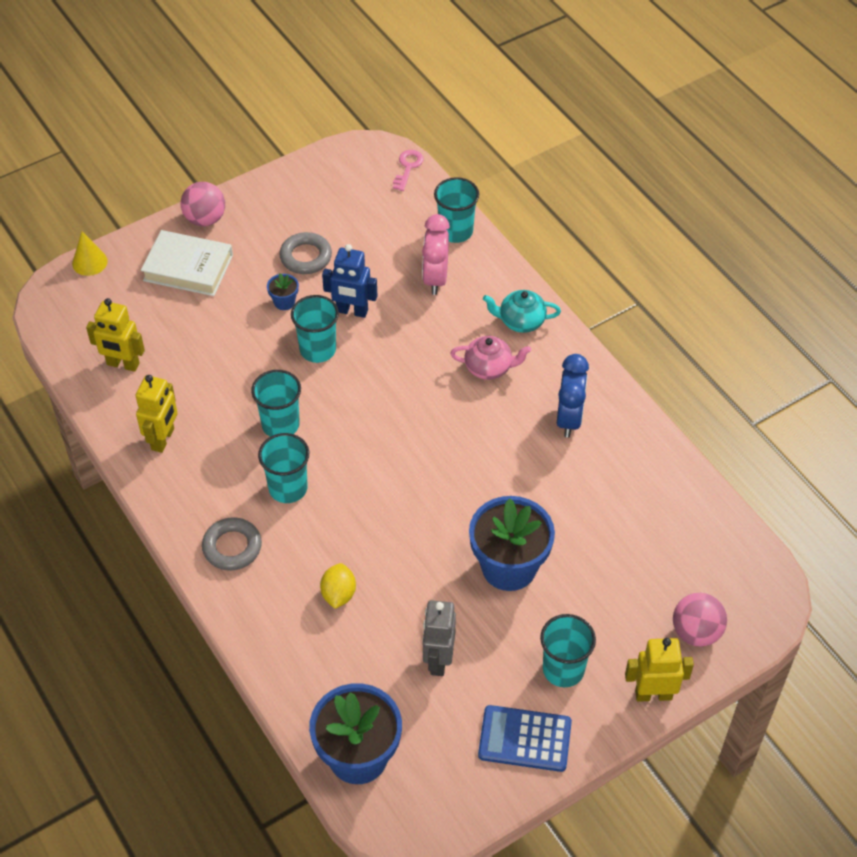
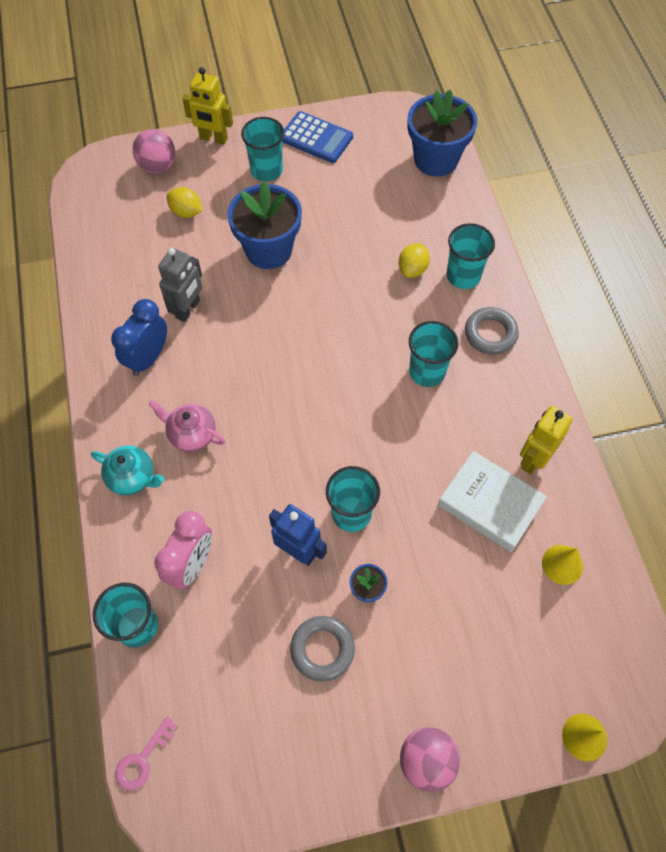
camera: 160 degrees left, 10 degrees up
(123, 364) = (562, 564): yellow robot -> yellow cone
(188, 268) = (465, 682): white book -> white book (490, 504)
(280, 424) = (415, 438): turquoise cup -> turquoise cup (463, 276)
(438, 660) = (354, 202): grey robot -> grey robot (188, 309)
(626, 583) = (186, 212): none -> yellow lemon

